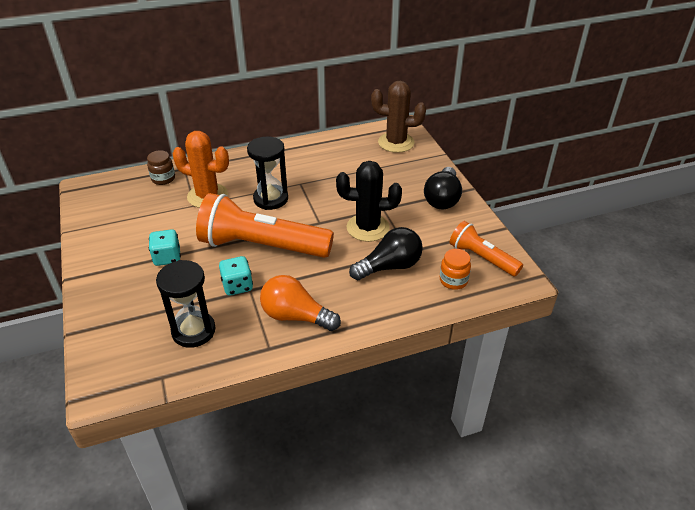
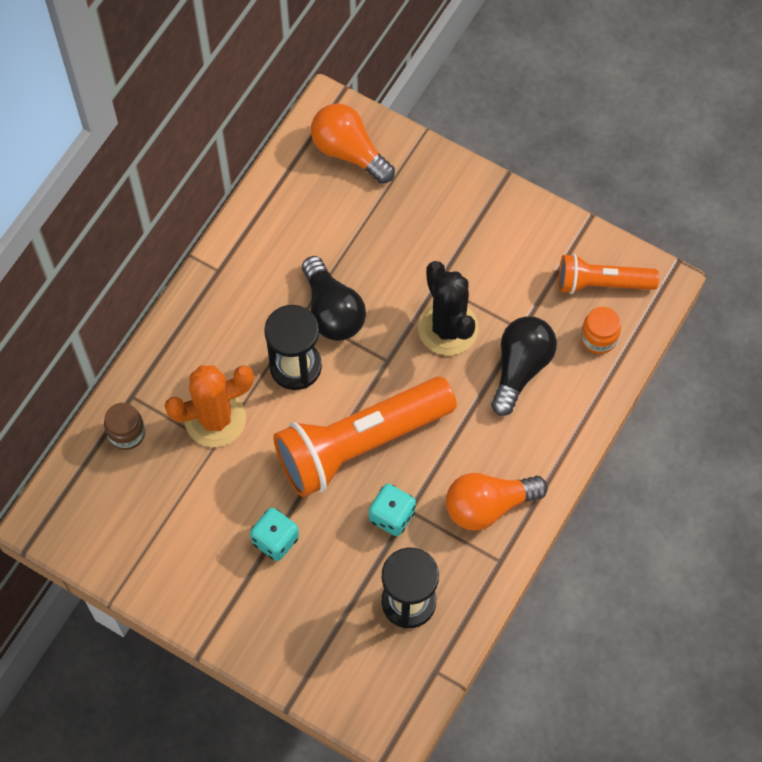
camera: 40 degrees left, 25 degrees up
(368, 228) = (448, 328): black cactus -> black cactus turned 75 degrees counterclockwise
(396, 142) = (349, 151): brown cactus -> orange light bulb
(442, 199) = (489, 218): black light bulb -> black light bulb (332, 311)

